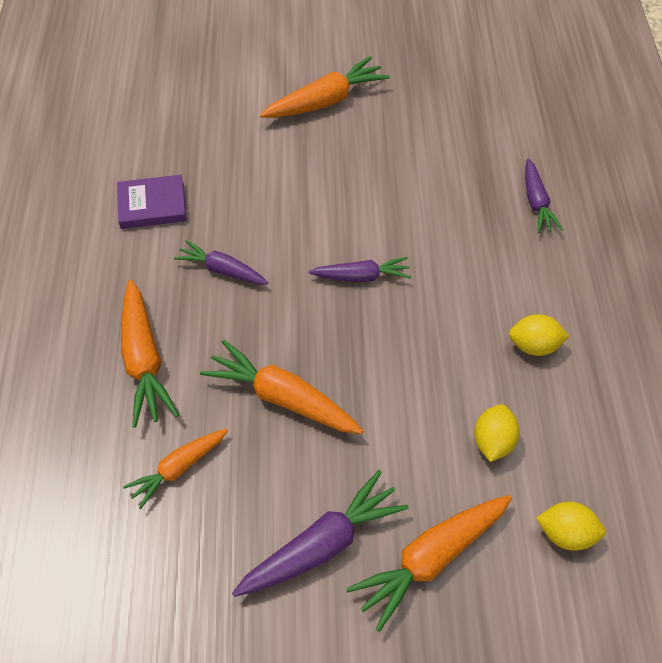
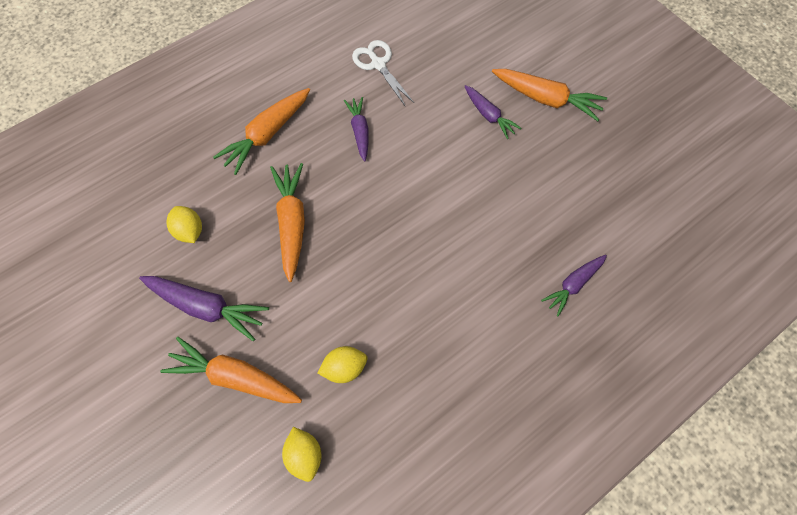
camera: 55 degrees right, 10 degrees up
(152, 205) = (378, 64): purple book -> white scissors
(178, 468) = (209, 199): orange carrot -> none
(362, 276) = (416, 211): purple carrot -> purple carrot (489, 116)
(534, 345) = (441, 352): yellow lemon -> yellow lemon (190, 231)

